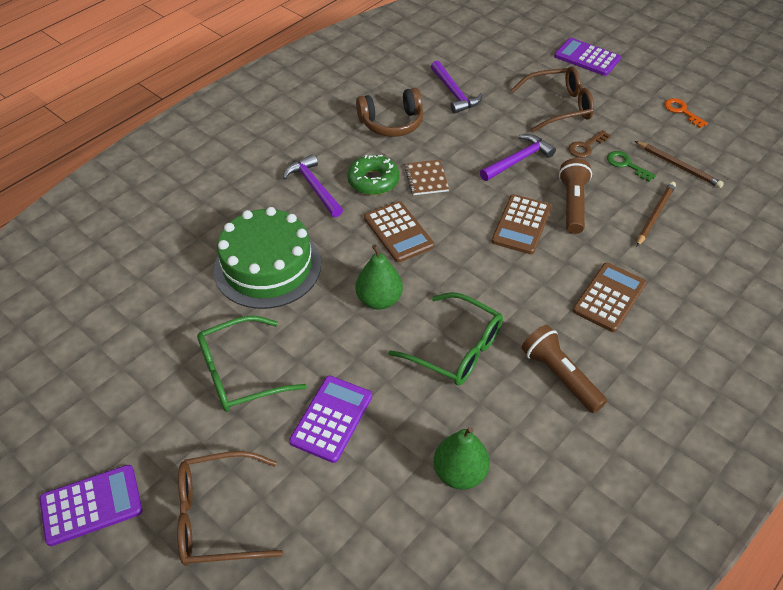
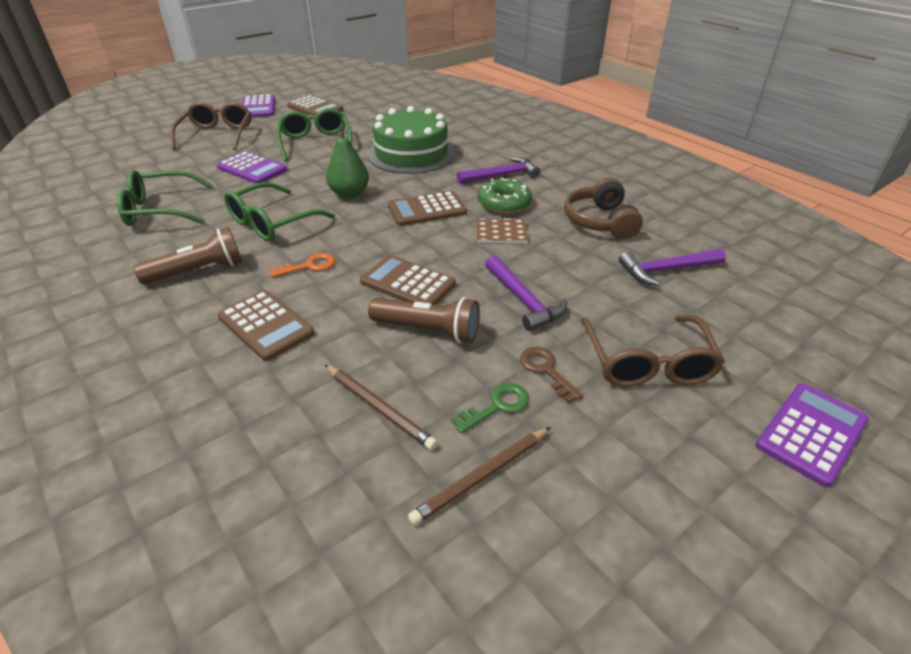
camera: 100 degrees right, 10 degrees down
(100, 416) = (315, 108): none -> brown calculator
(459, 473) = (161, 210): green pear -> green glasses
(682, 111) = (650, 543): orange key -> orange key (308, 266)

